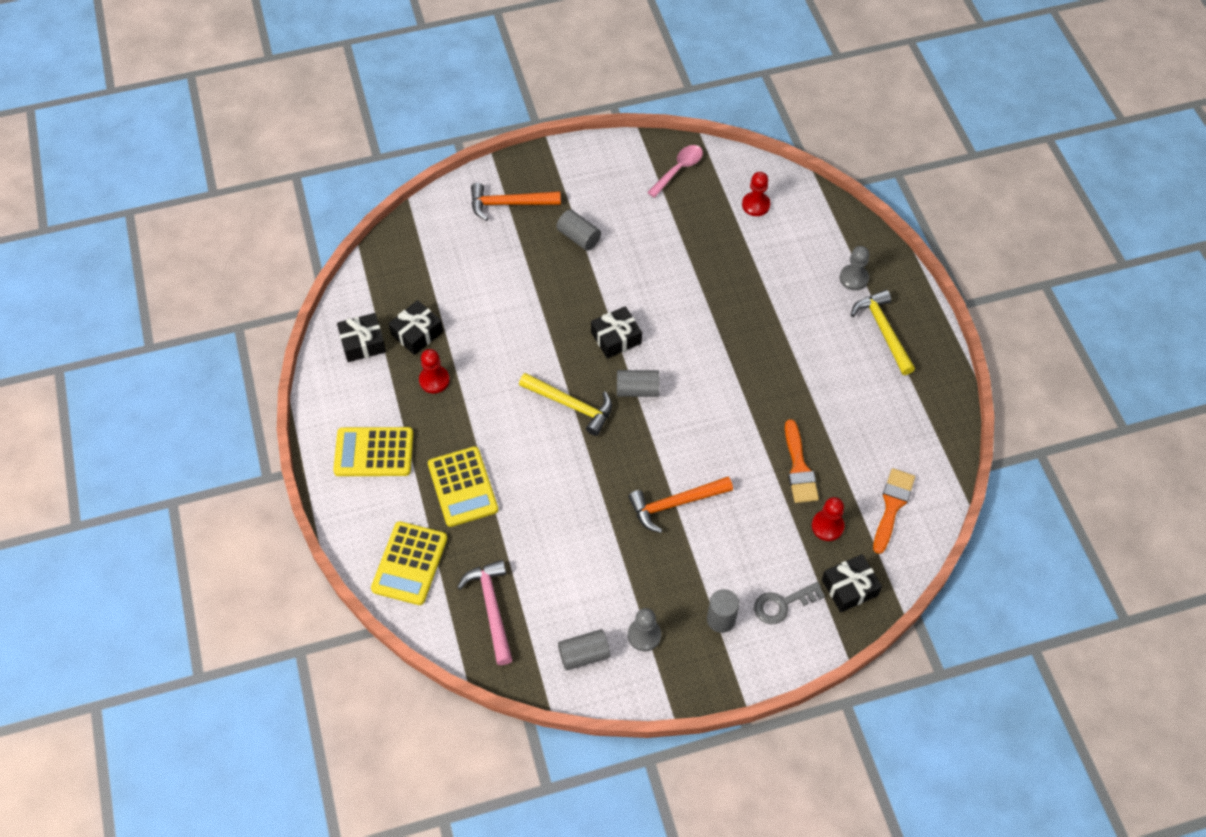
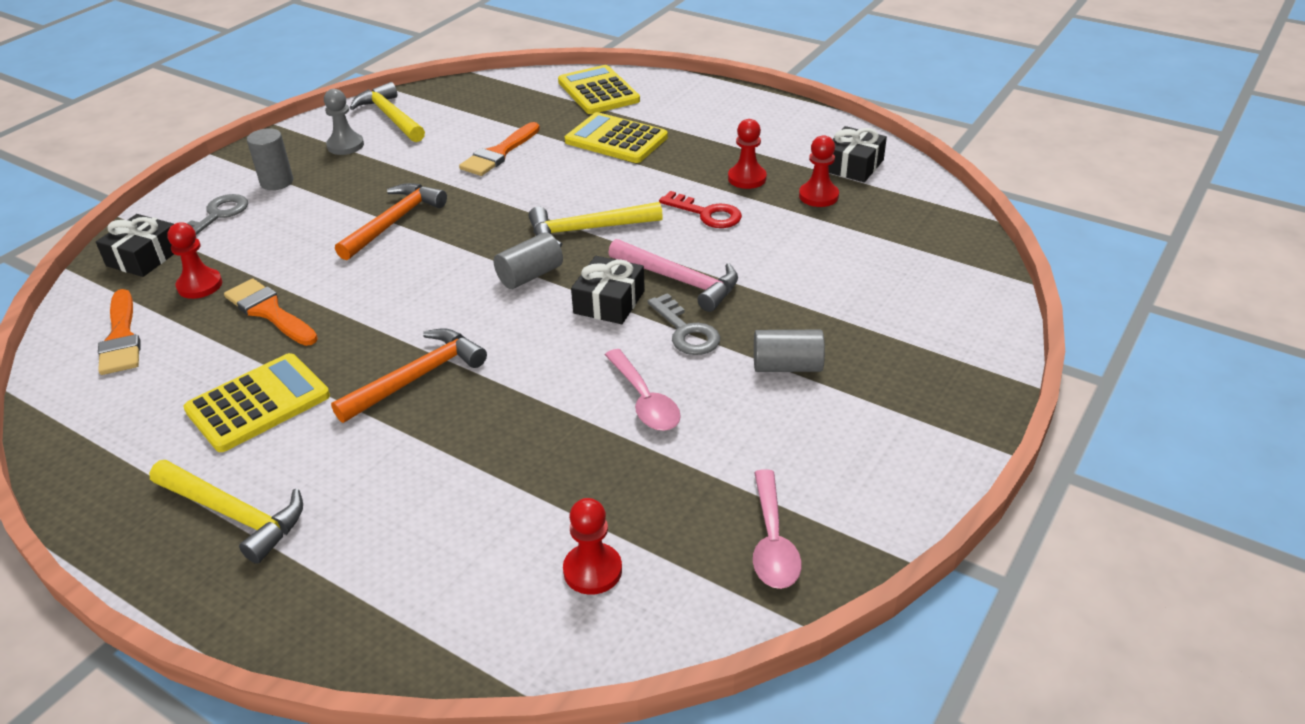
camera: 140 degrees right, 20 degrees down
(374, 452) = (723, 120): yellow calculator -> yellow calculator (258, 403)
(417, 333) = (818, 196): black gift -> red pawn
(491, 608) = (499, 103): pink hammer -> pink hammer (679, 280)
(493, 367) = (706, 213): none -> red key
(509, 204) = (920, 347): orange hammer -> orange hammer (417, 377)
(550, 533) = (499, 153): none -> orange brush
(584, 654) = (390, 117): grey cylinder -> yellow hammer
(599, 290) = (686, 331): none -> grey key
(660, 265) = (644, 401): none -> pink spoon
(853, 278) = (332, 561): grey pawn -> none

